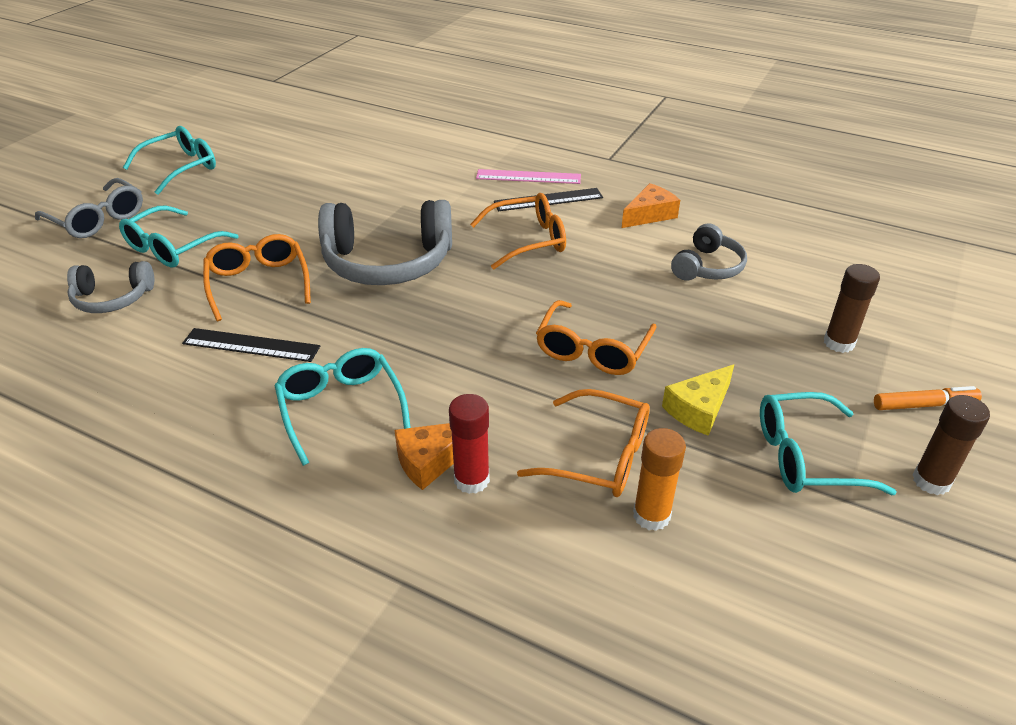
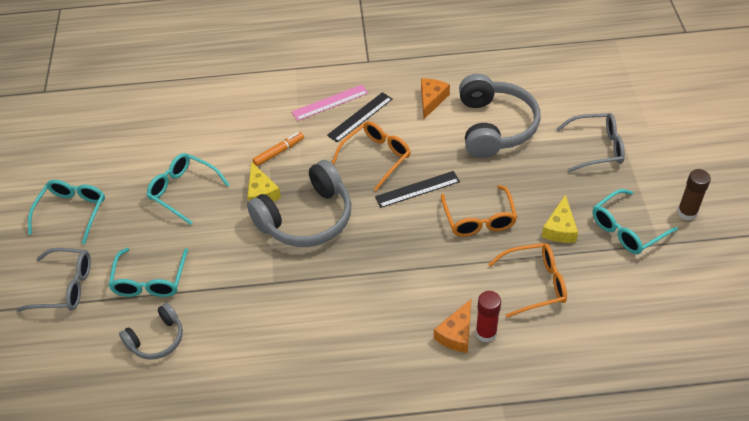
camera: 30 degrees left, 10 degrees up
(251, 345) = (285, 321): black ruler -> black ruler (417, 189)
(258, 283) = (240, 277): orange glasses -> none
(341, 408) = (380, 331): turquoise glasses -> turquoise glasses (183, 191)
(368, 222) = (261, 192): none -> yellow cheese
(651, 515) = (583, 302): orange glue stick -> none
(707, 267) = (494, 126): grey headphones -> grey headphones, size x1.81
(839, 343) = (597, 148): brown glue stick -> grey glasses
(924, 405) = (659, 168): orange marker -> orange marker (279, 152)

